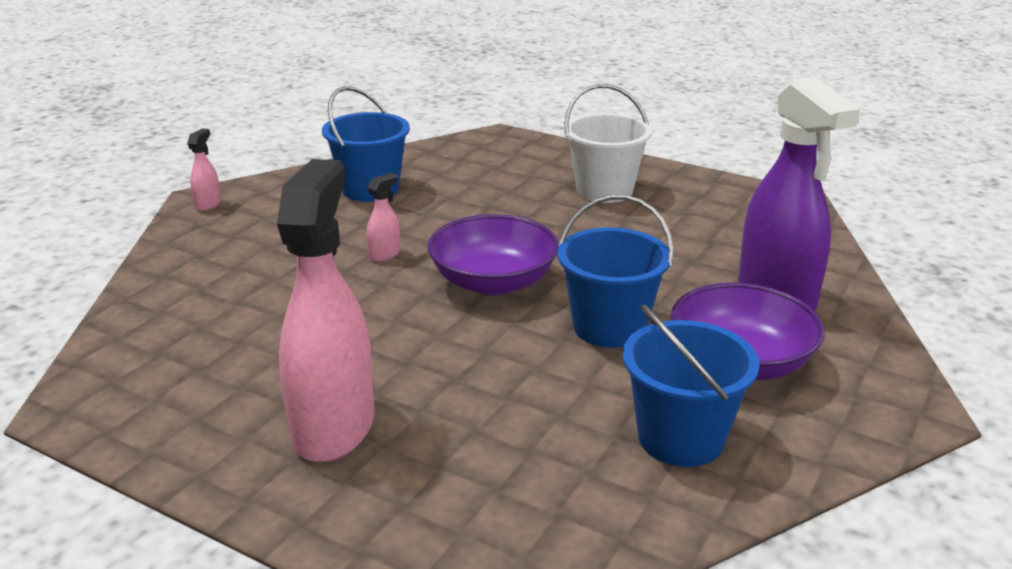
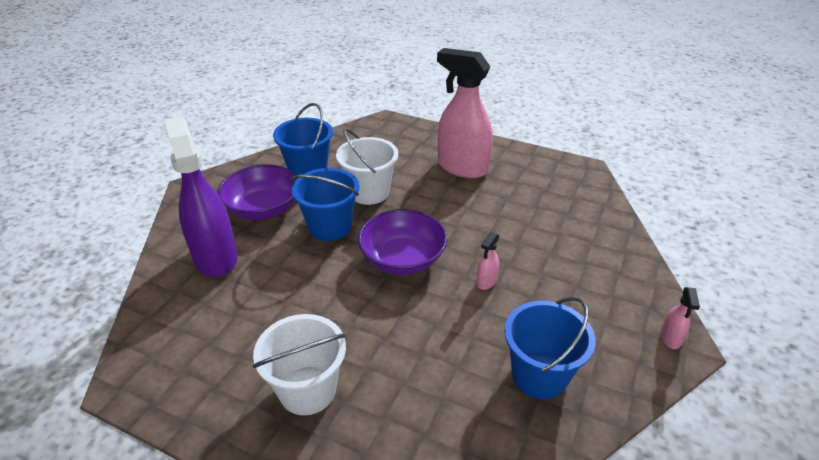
camera: 175 degrees right, 10 degrees up
(334, 426) = (462, 167): pink spray bottle -> pink spray bottle turned 120 degrees clockwise
(542, 382) = (369, 192): none -> white bucket

